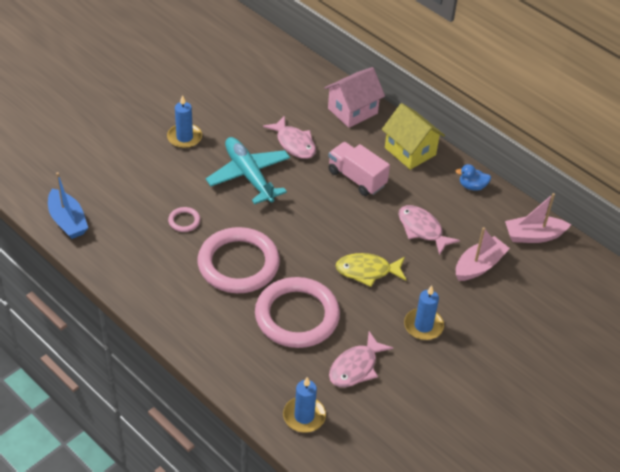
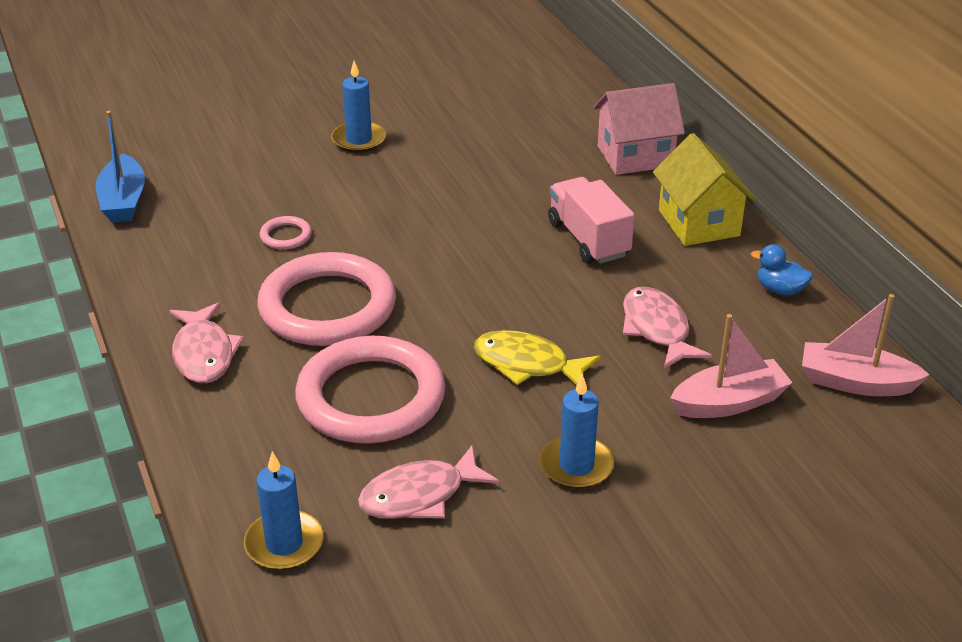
camera: 25 degrees right, 10 degrees down
(249, 175) = (421, 202): turquoise plane -> none
(294, 143) = (517, 177): pink fish -> pink fish (204, 353)

